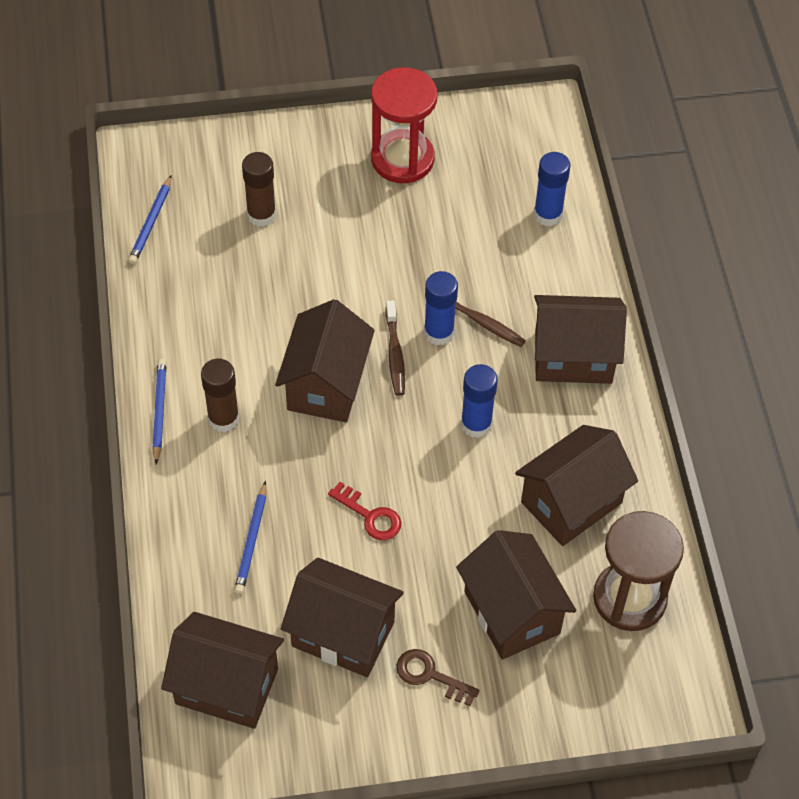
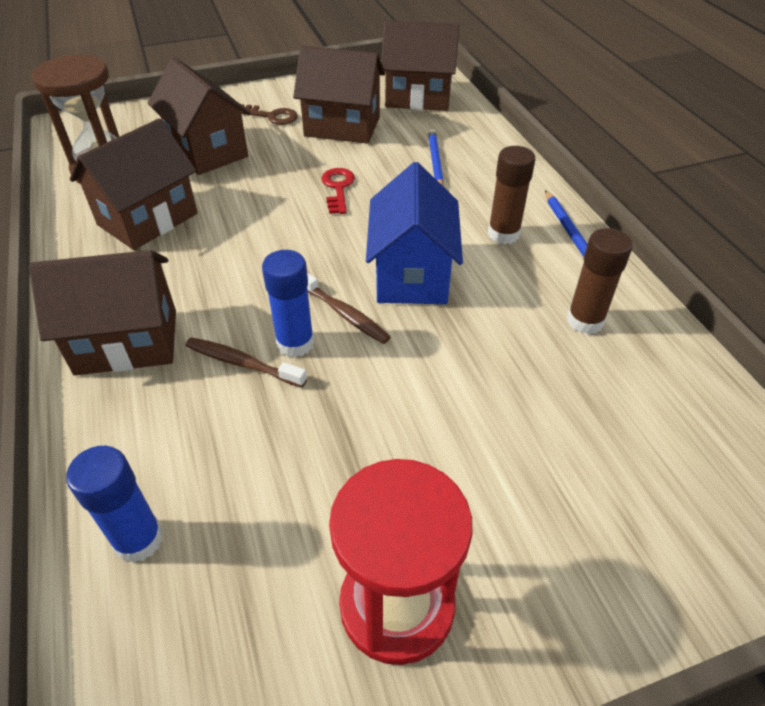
camera: 170 degrees right, 10 degrees down
(151, 223) = (720, 417): blue pencil -> none
(261, 215) = (580, 456): brown glue stick -> brown glue stick (585, 321)
(326, 385) = (412, 274): brown house -> blue house
(370, 516) = (338, 188): red key -> red key turned 60 degrees clockwise
(395, 354) = (344, 313): brown toothbrush -> brown toothbrush turned 150 degrees clockwise
(476, 424) = (244, 264): blue glue stick -> none

